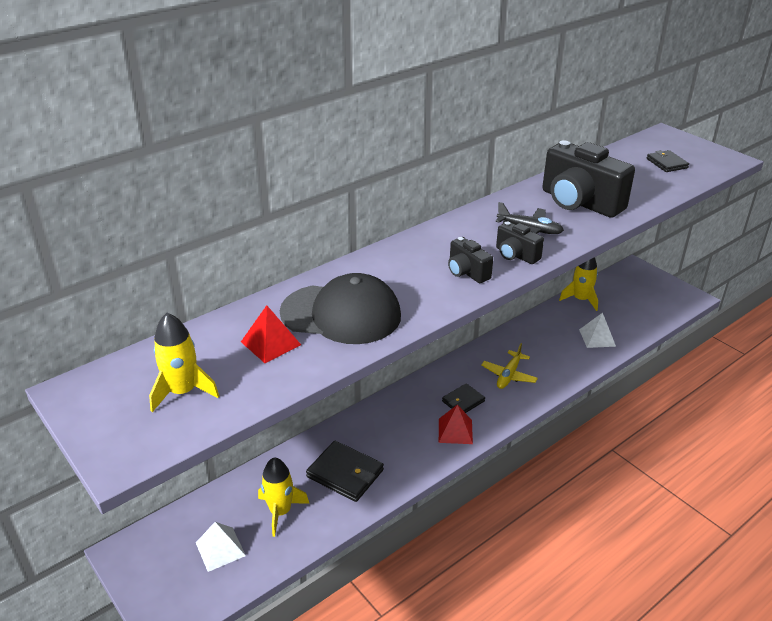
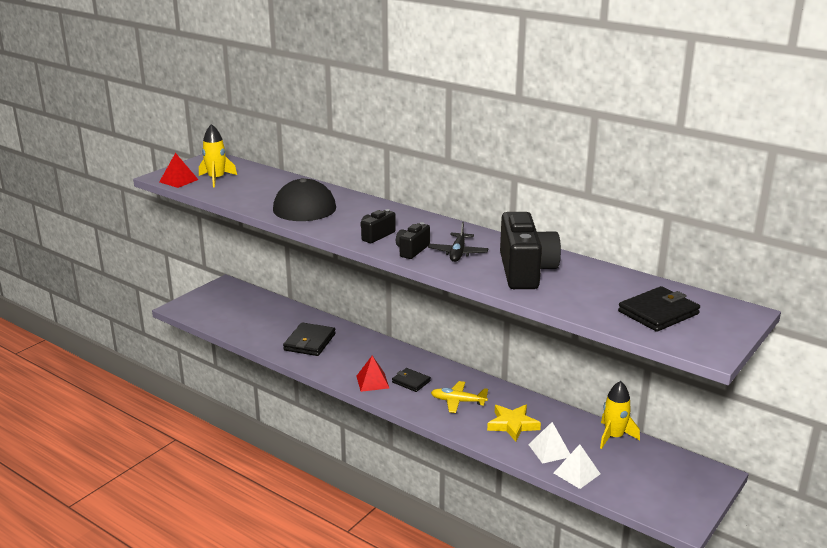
camera: 75 degrees right, 10 degrees down
(220, 549) = (233, 312): white pyramid -> white pyramid (576, 473)
(270, 343) = (267, 191): red pyramid -> red pyramid (178, 180)
(280, 512) = (268, 325): yellow rocket -> none
(555, 349) = (512, 425): none -> yellow star
(579, 202) = (525, 271): black camera -> black camera turned 150 degrees clockwise
(667, 163) = (658, 313): black wallet -> black wallet, size x1.62

